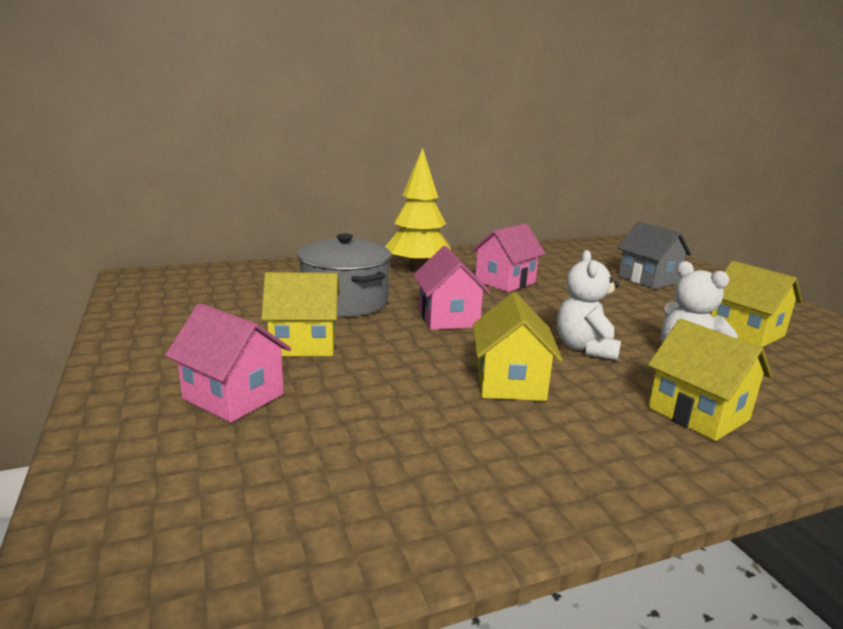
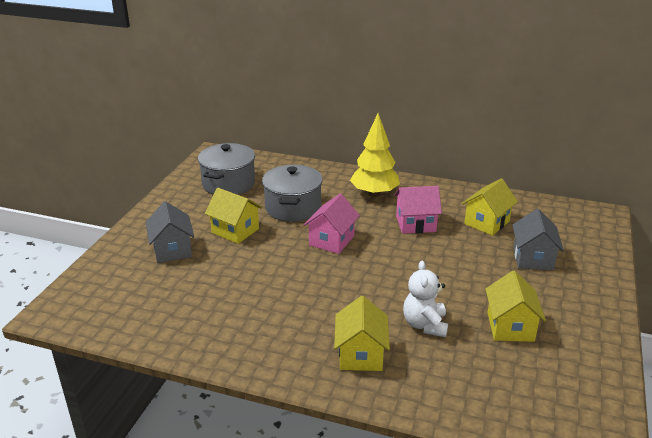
camera: 40 degrees right, 10 degrees up
(211, 300) = (228, 184): none -> grey pot
(233, 396) = (172, 250): pink house -> grey house
(510, 383) = (296, 294): yellow house -> yellow house (486, 223)
(585, 348) = (375, 292): white teddy bear -> none

